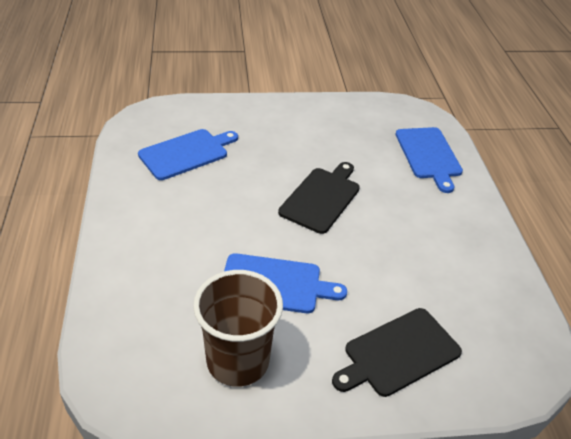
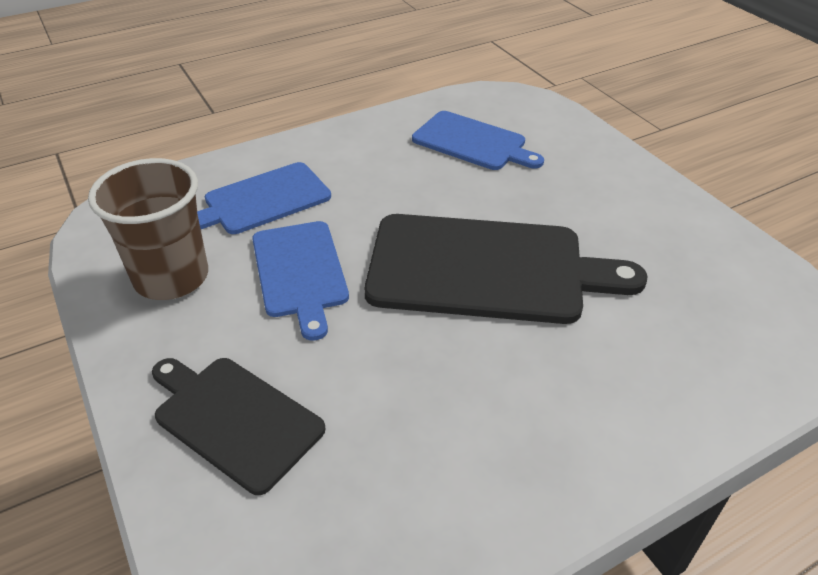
camera: 70 degrees right, 0 degrees up
(321, 198) = (486, 269): black cutting board -> black cutting board, size x1.66
(429, 155) = (701, 363): blue cutting board -> blue cutting board (263, 200)

